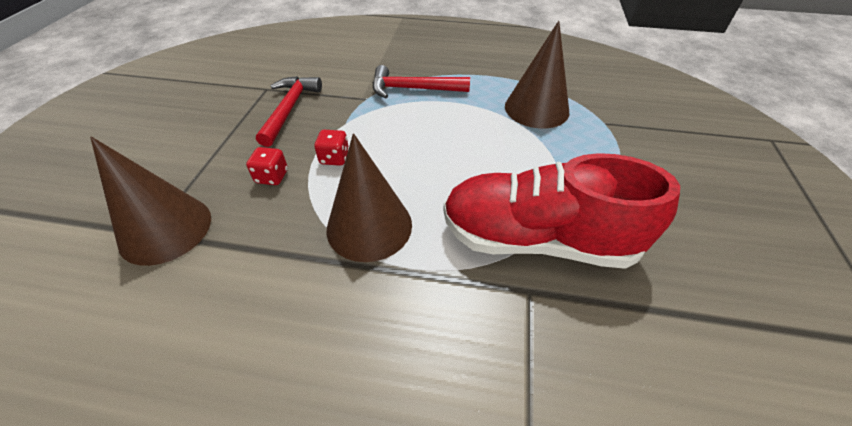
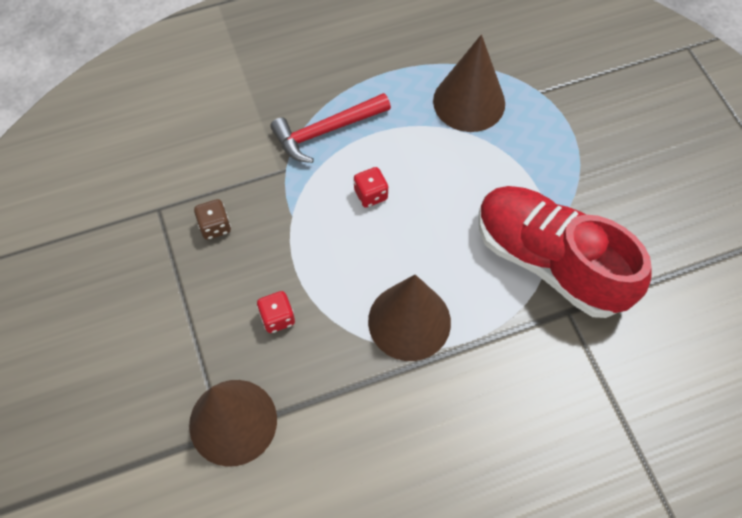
camera: 30 degrees left, 15 degrees up
(289, 109) = (215, 226): red hammer -> brown dice
(334, 158) = (319, 265): red dice -> red dice (371, 195)
(537, 239) = (549, 261): red shoe -> red shoe turned 60 degrees clockwise

